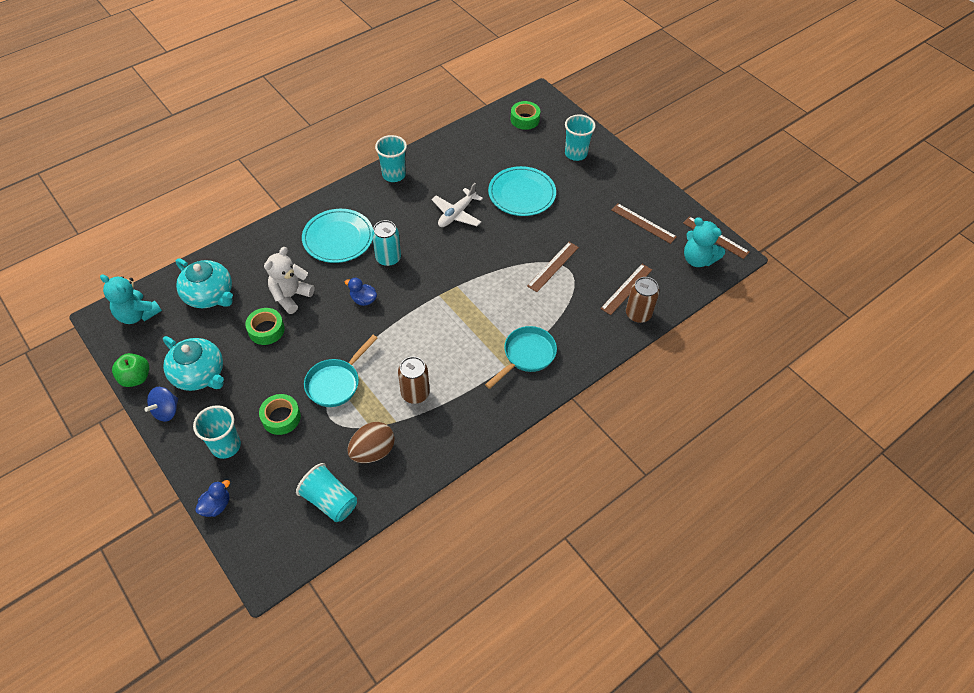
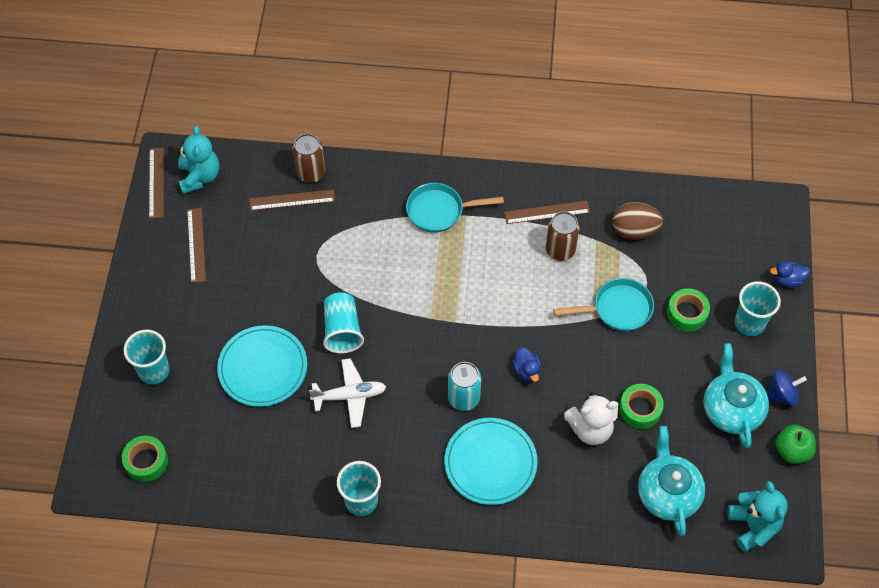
camera: 135 degrees left, 5 degrees up
(330, 501) = (696, 219): turquoise cup -> turquoise cup (342, 330)
(553, 266) = (326, 269): brown ruler -> brown ruler (547, 212)

